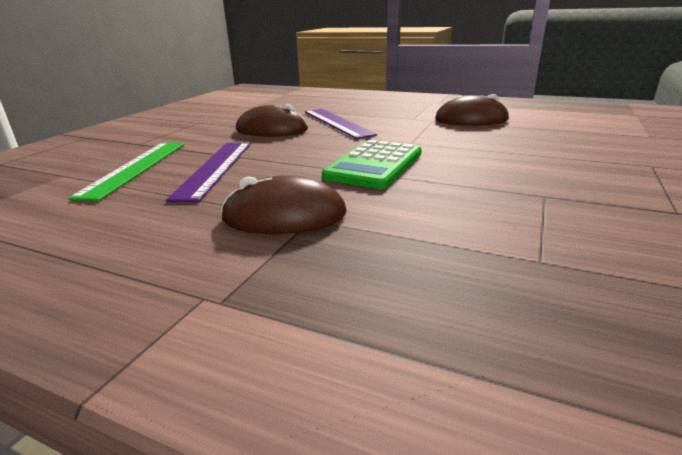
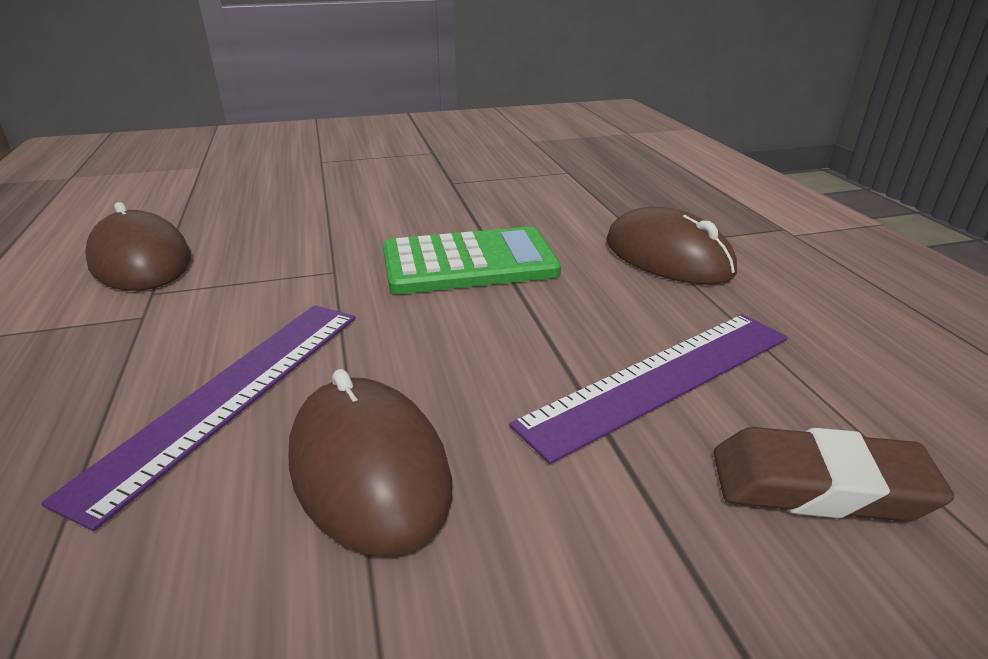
camera: 130 degrees left, 5 degrees up
(136, 168) = (818, 486): green ruler -> brown eraser

